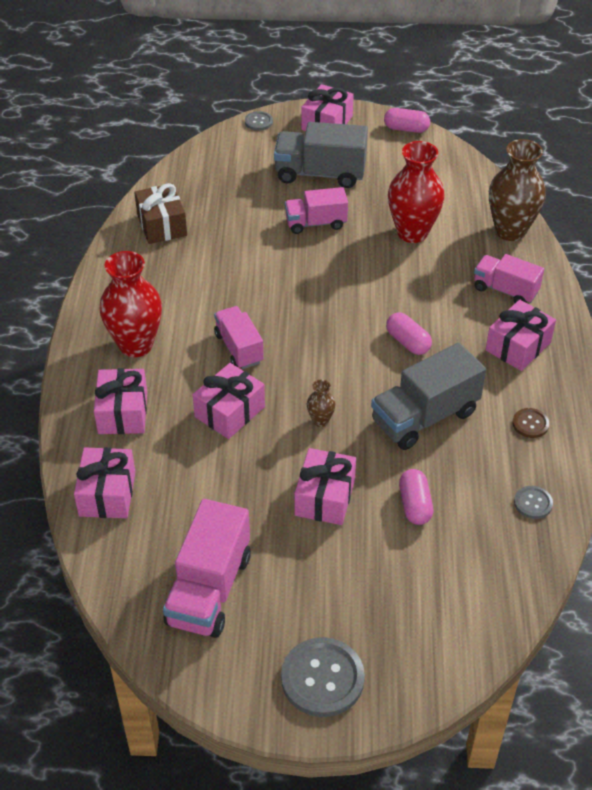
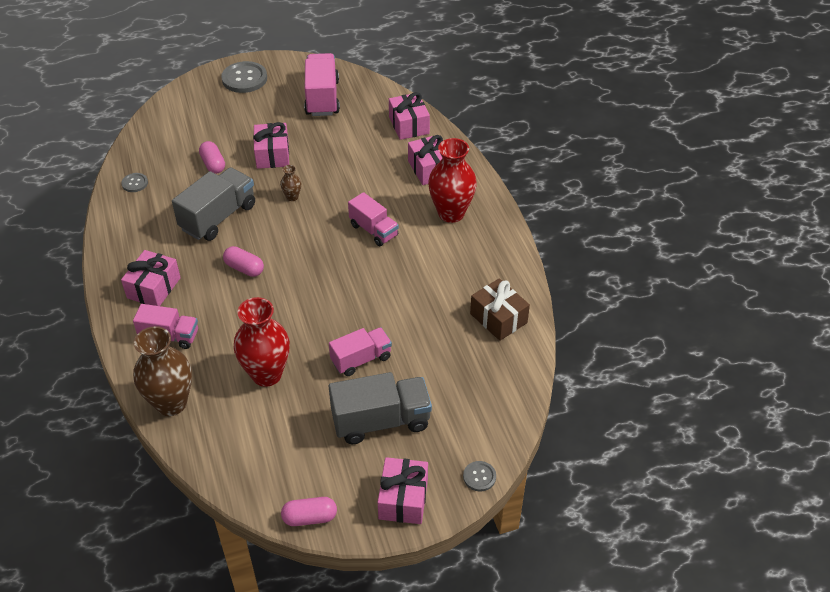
camera: 160 degrees right, 0 degrees up
(230, 412) = (358, 187): pink gift -> none
(530, 424) = (139, 231): brown button -> none

